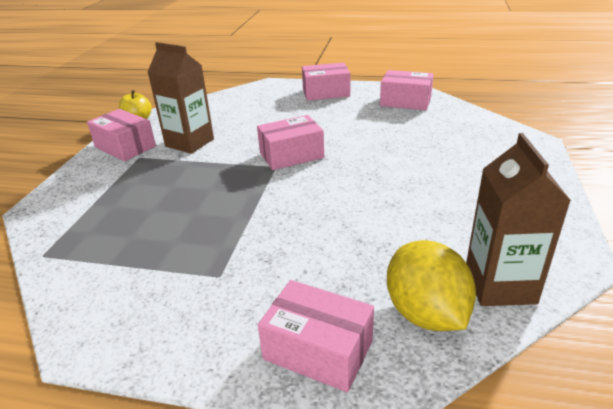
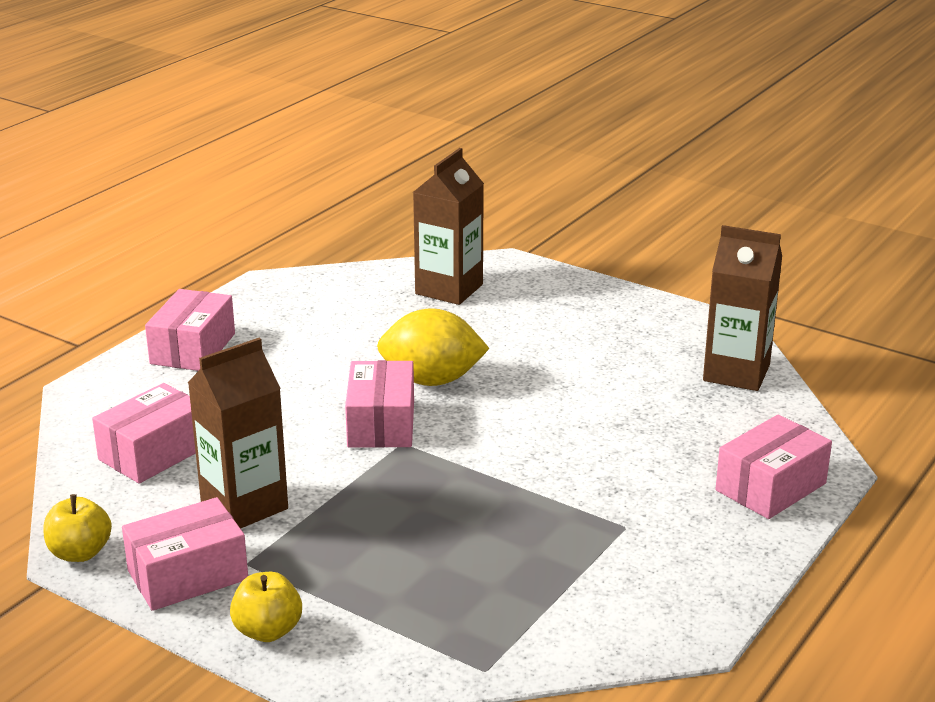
camera: 70 degrees left, 5 degrees down
(80, 178) = (268, 631): none -> yellow apple
(405, 101) = (306, 299): pink box -> pink box (154, 453)
(426, 313) = (752, 420): yellow lemon -> yellow lemon (432, 380)
(471, 133) = (449, 289): none -> brown carton

